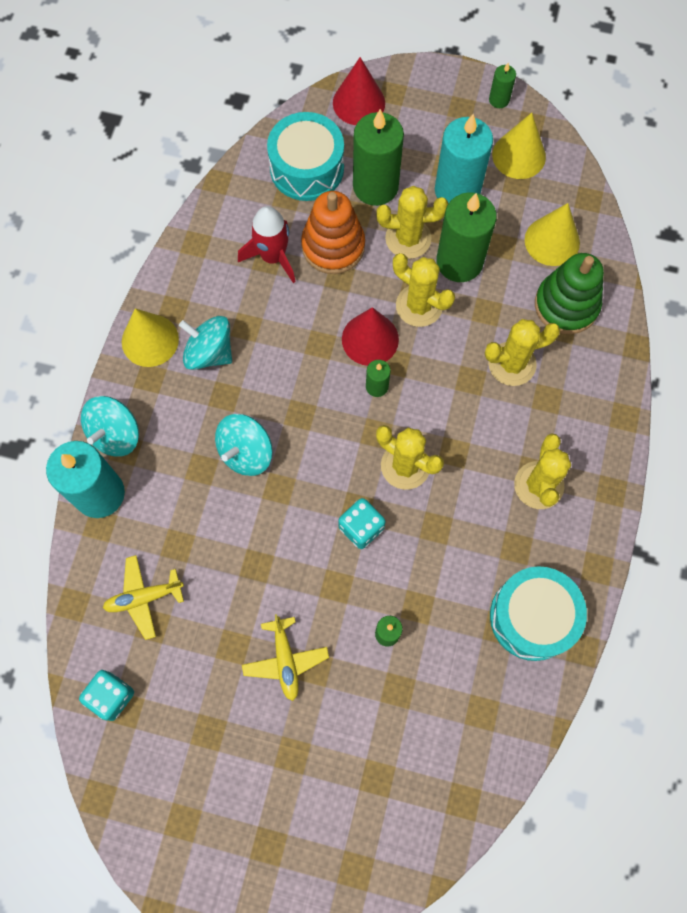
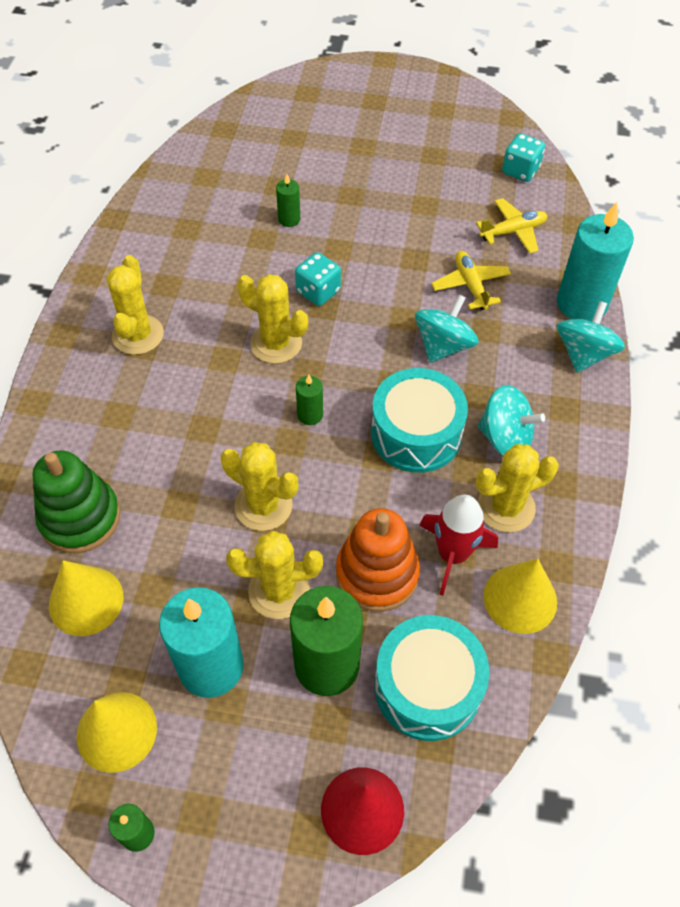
camera: 175 degrees right, 15 degrees down
(150, 340) = (577, 447): yellow cone -> yellow cone (520, 598)
(285, 660) = (377, 198): yellow plane -> yellow plane (470, 285)
(370, 339) = (321, 464): red cone -> none
(459, 262) = (211, 564): green candle -> none
(512, 364) = (154, 447): yellow cactus -> yellow cactus (506, 507)
(532, 617) = (156, 237): turquoise drum -> turquoise drum (416, 433)

